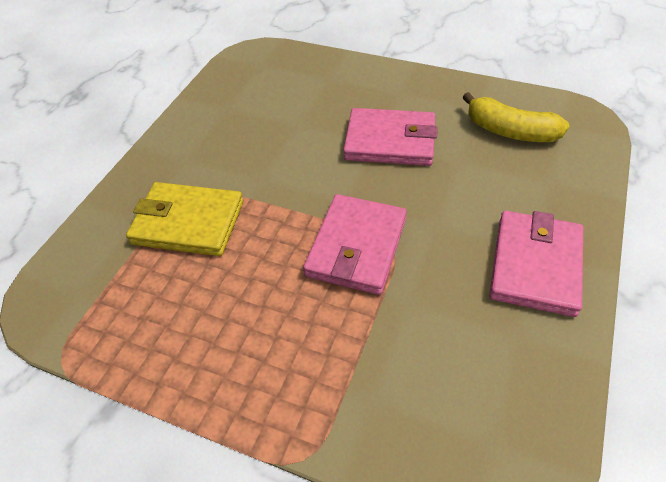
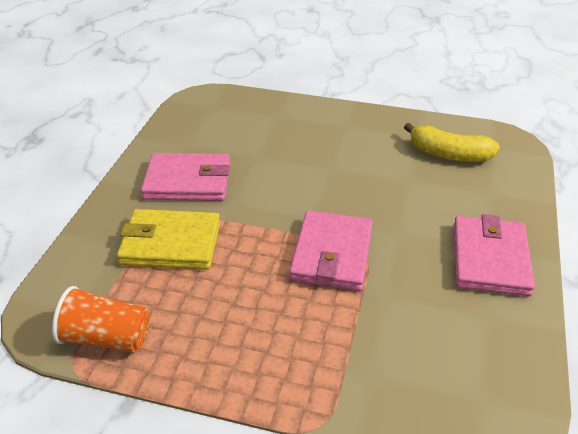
camera: 10 degrees left, 10 degrees down
(101, 329) = (106, 338): none -> orange cup
(390, 141) = (344, 167): pink wallet -> pink wallet (188, 181)

